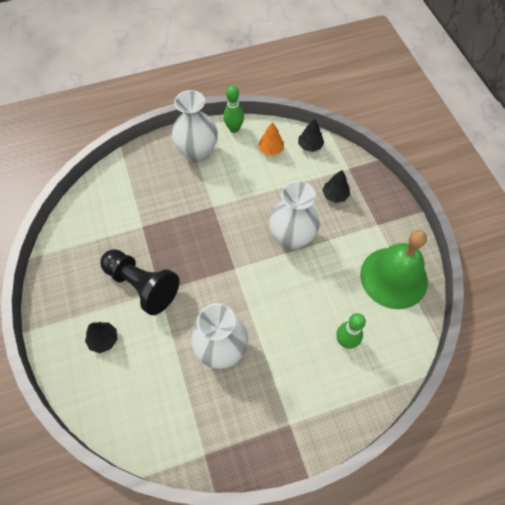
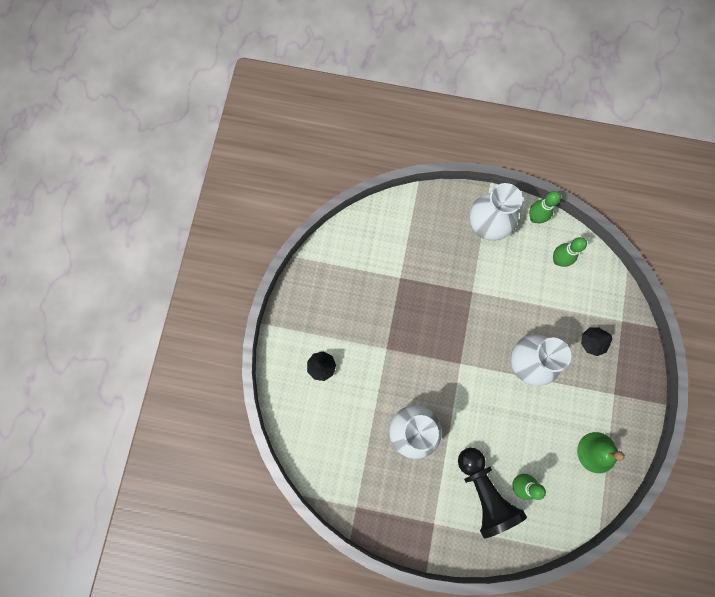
camera: 30 degrees right, 15 degrees up
(142, 285) = (374, 335): black pawn -> black pawn (484, 492)
(271, 149) = (558, 260): orange tree -> green bowling pin
(310, 146) = (599, 276): black tree -> none
(393, 277) = (597, 452): green bell -> green bell, size x0.59

